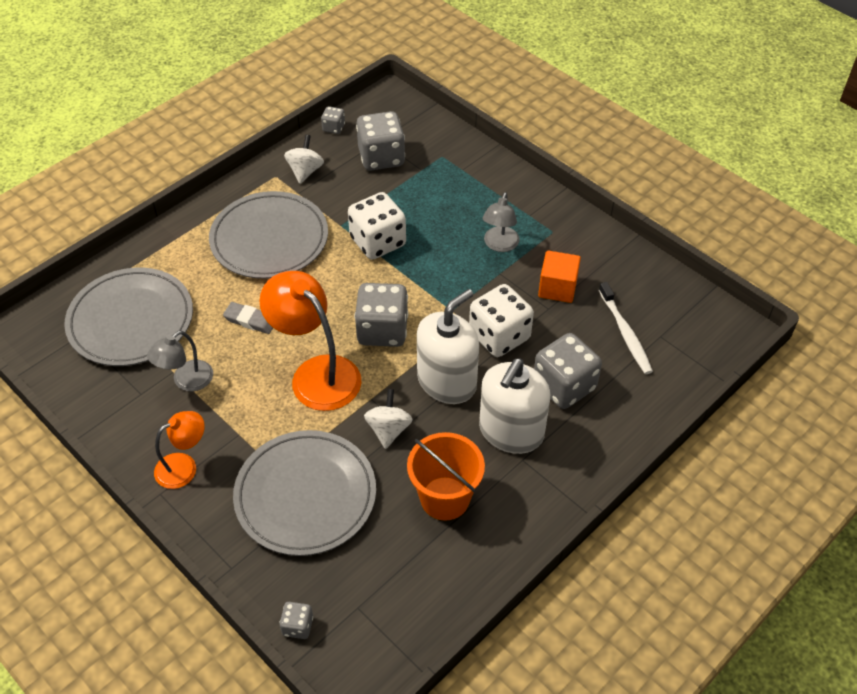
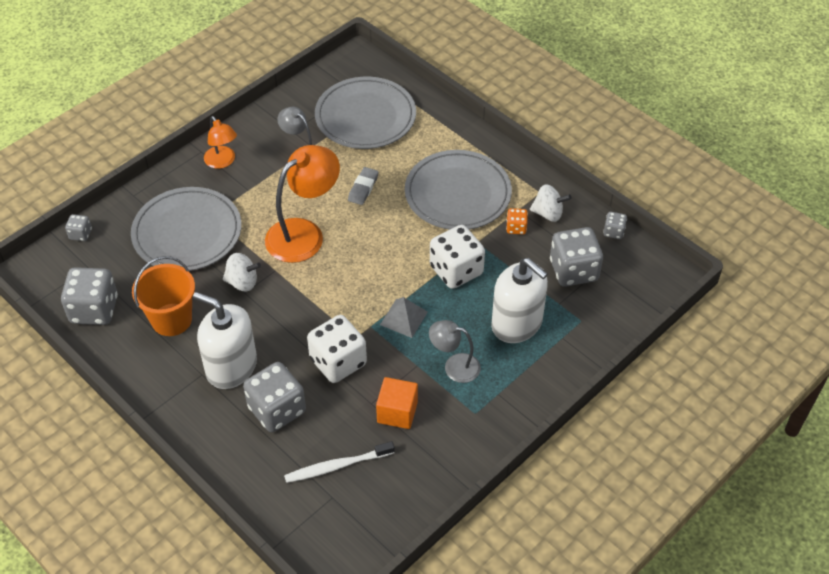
camera: 90 degrees right, 0 degrees up
(323, 195) = (516, 228): none -> orange dice
(382, 330) = (348, 276): grey dice -> grey dice (94, 310)
(440, 283) = (403, 318): none -> grey pyramid
(447, 381) = (288, 322): white soap dispenser -> white soap dispenser (517, 323)

